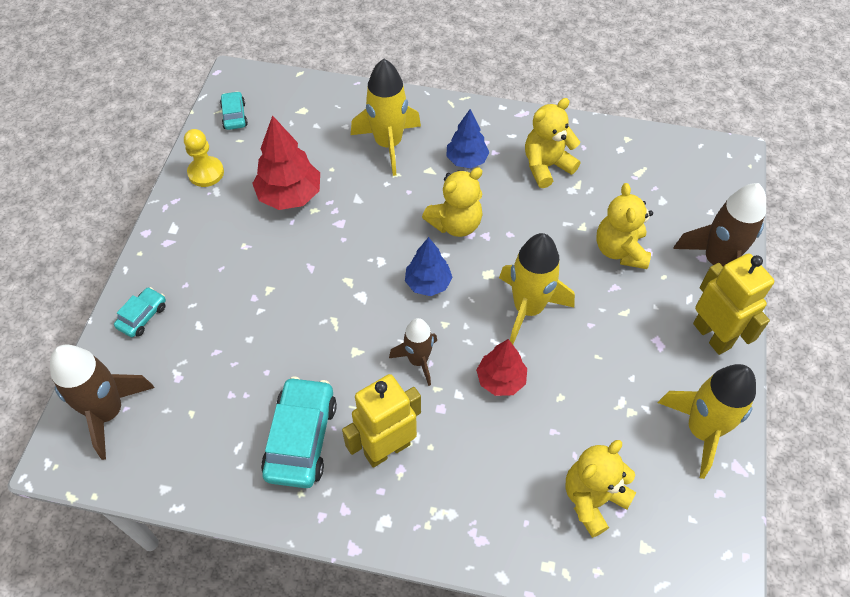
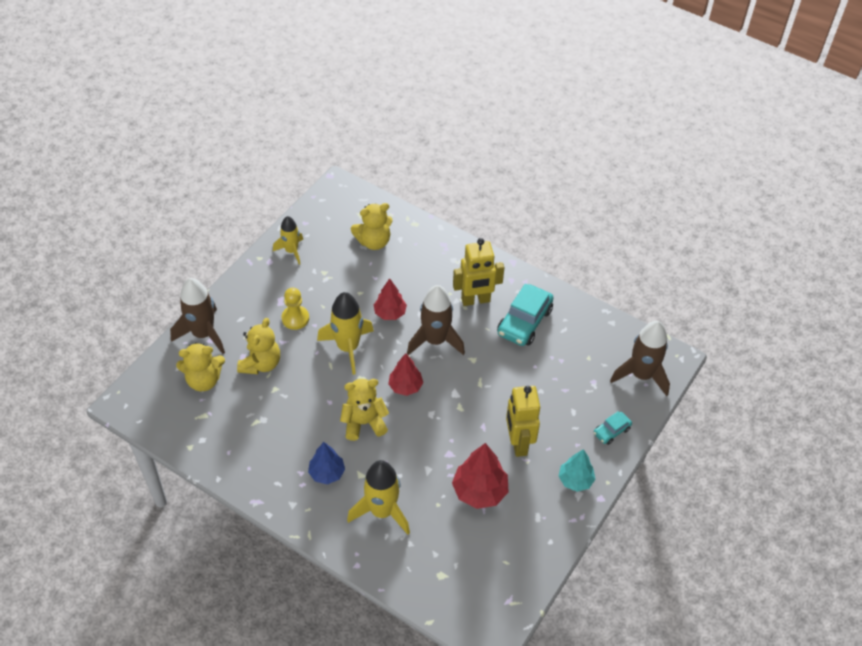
camera: 160 degrees left, 5 degrees down
(180, 242) = (575, 480): none -> turquoise tree
(206, 173) = (542, 538): yellow pawn -> yellow pawn (295, 318)
(234, 116) = (504, 591): turquoise car -> none
(418, 360) = (435, 340): brown rocket -> brown rocket, size x1.61
(428, 283) = (405, 386): blue tree -> red tree
(546, 166) = (268, 445): yellow teddy bear -> yellow teddy bear (204, 380)
(701, 430) = (291, 251): yellow rocket -> yellow rocket, size x0.62
(712, 335) = (244, 294): yellow robot -> yellow robot (518, 443)

